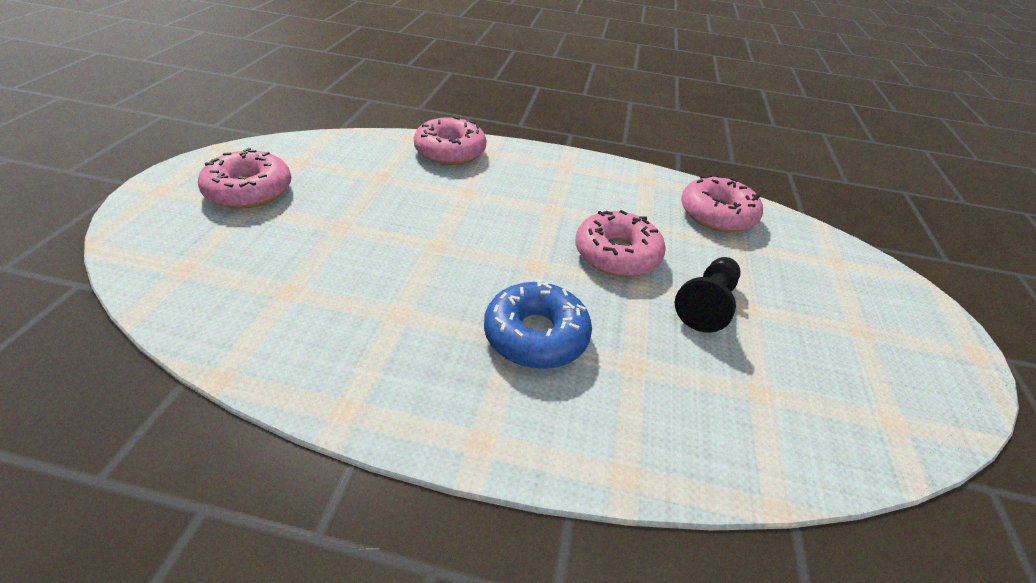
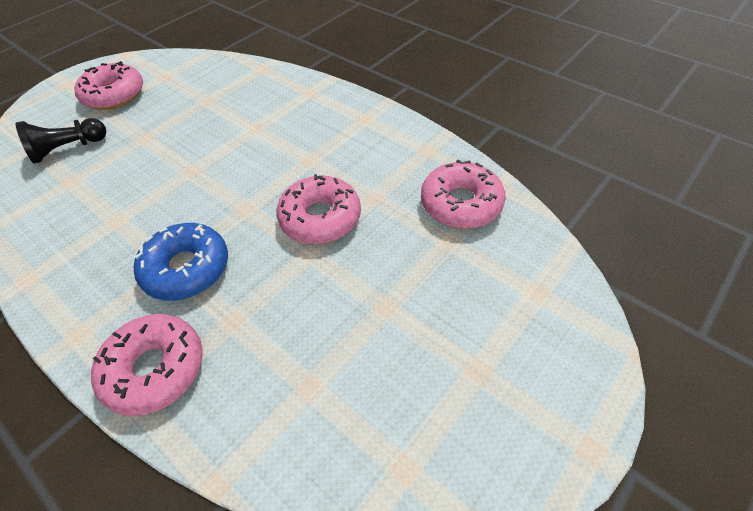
camera: 35 degrees right, 10 degrees up
(450, 151) = (279, 86): pink donut -> pink donut (155, 369)
(707, 305) = (349, 291): black pawn -> black pawn (68, 149)

